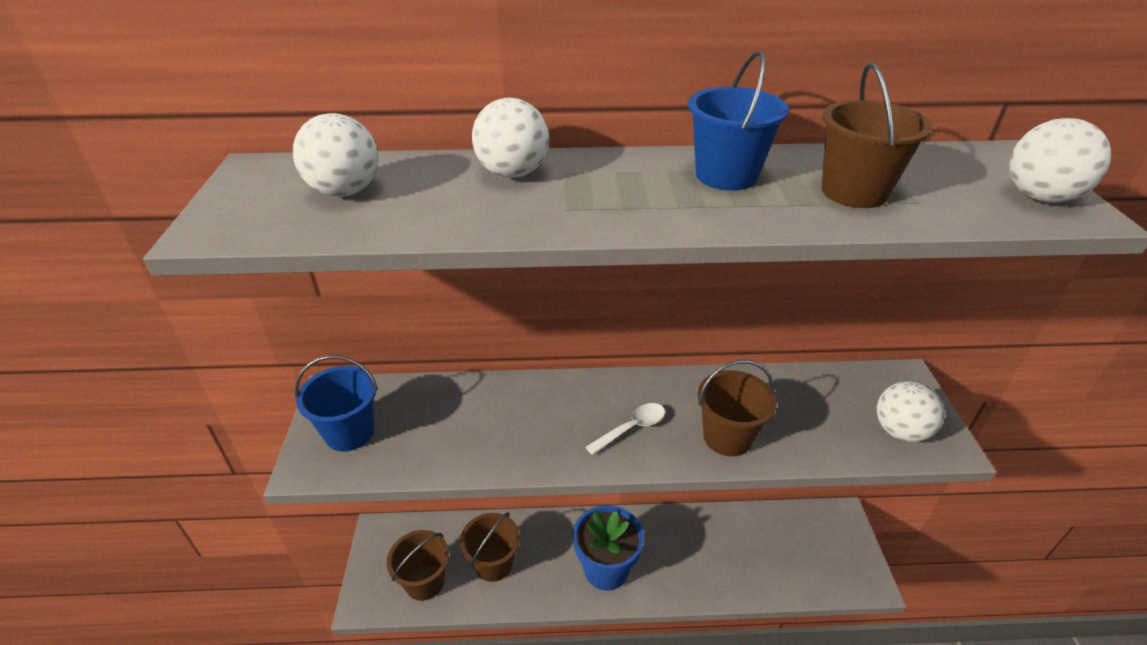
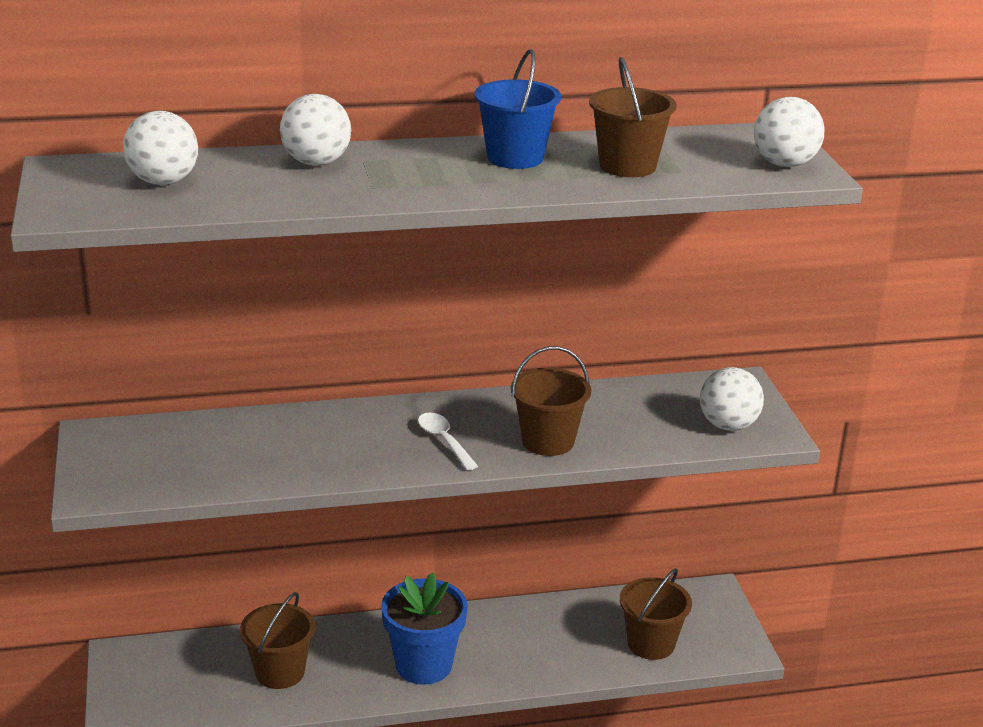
camera: 10 degrees left, 10 degrees down
(349, 432) = (128, 464): blue bucket -> none
(424, 581) = (194, 696): brown bucket -> brown bucket (651, 644)
(631, 428) = (444, 441): white spoon -> white spoon turned 75 degrees counterclockwise

